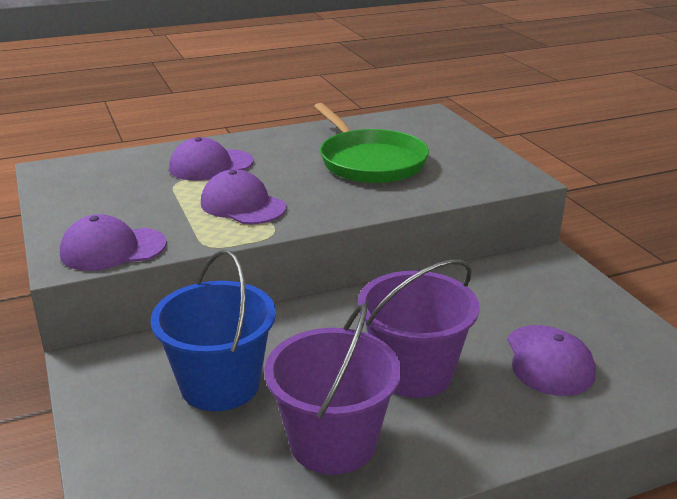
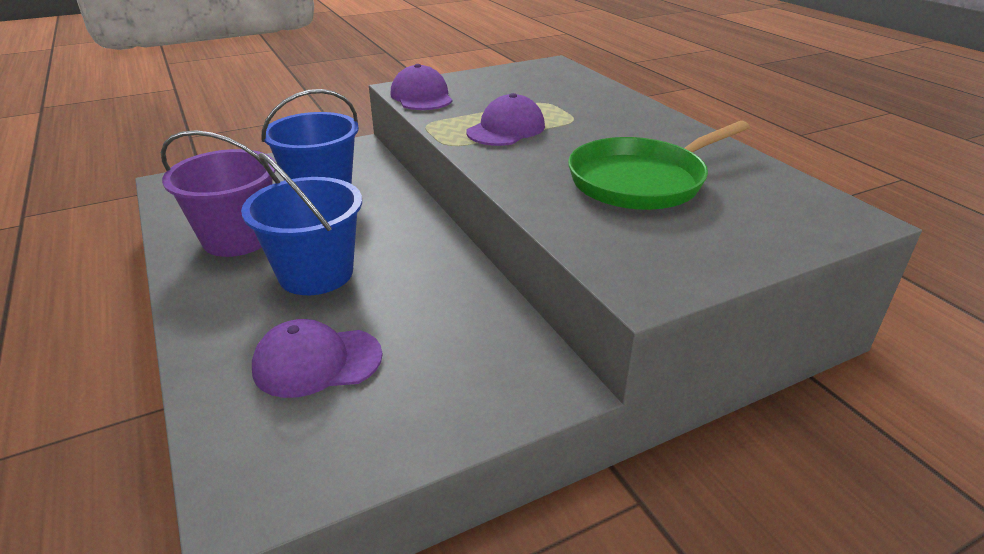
camera: 85 degrees right, 5 degrees up
(211, 165) = (589, 110): purple cap -> none
(414, 372) = (316, 273): purple bucket -> blue bucket

